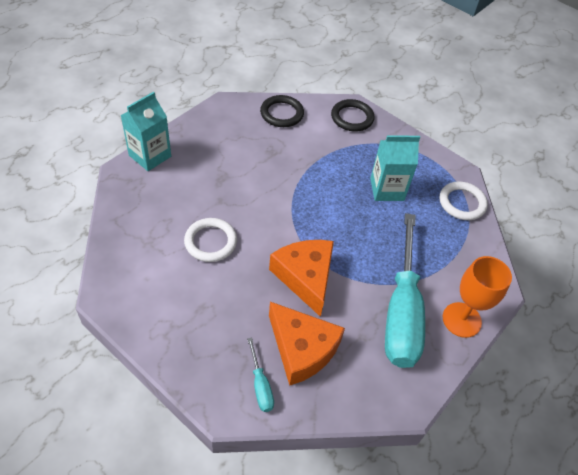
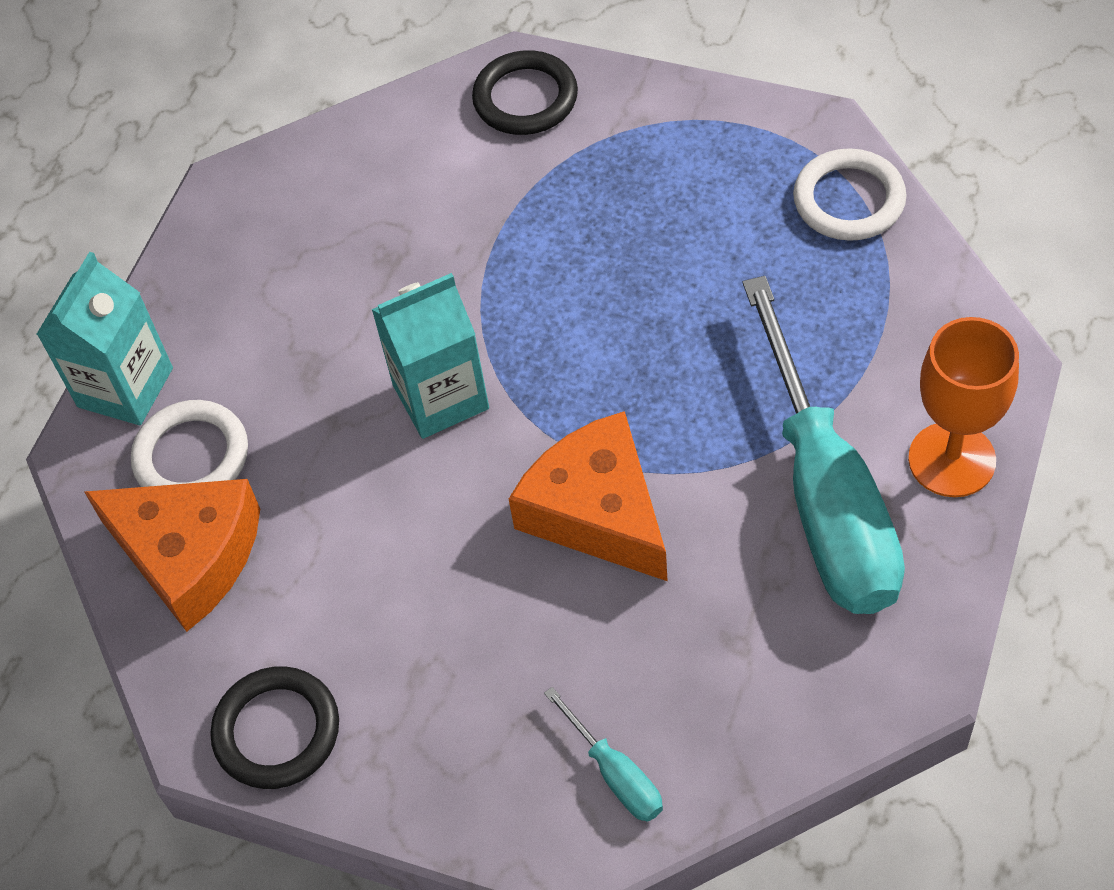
camera: 10 degrees left, 5 degrees up
(210, 242) = (362, 524): white ring -> white ring (191, 456)
(282, 113) = (365, 156): black ring -> black ring (277, 731)
(302, 349) = (662, 664): orange cheese -> orange cheese (189, 555)
(387, 189) = (678, 238): turquoise carton -> turquoise carton (440, 397)

